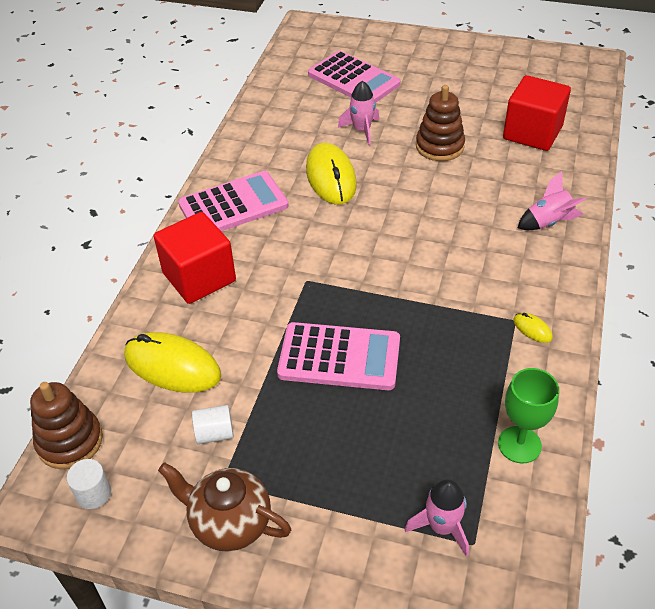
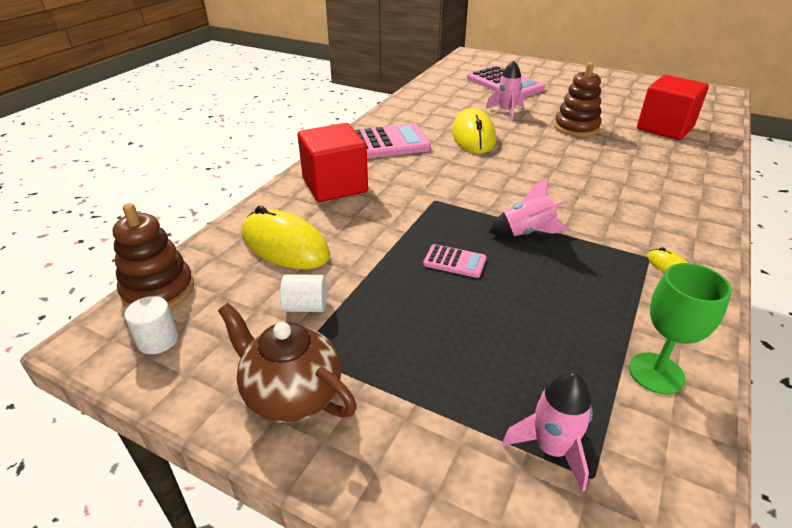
camera: 10 degrees right, 10 degrees down
(339, 357) = (454, 262): pink calculator -> pink calculator, size x0.47
(548, 222) = (683, 187): pink rocket -> pink rocket (526, 232)

